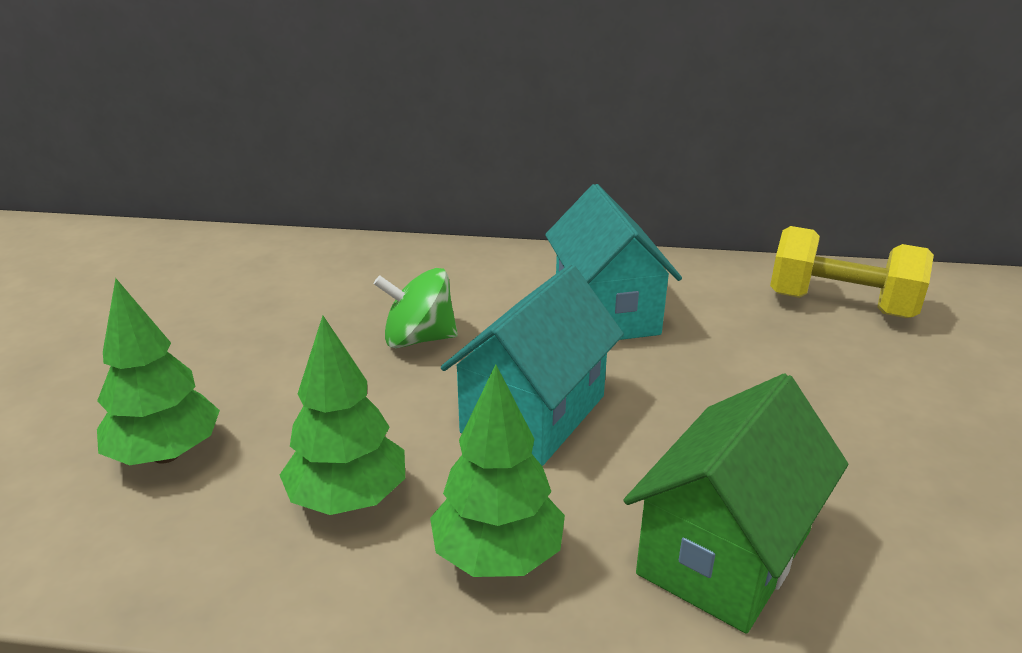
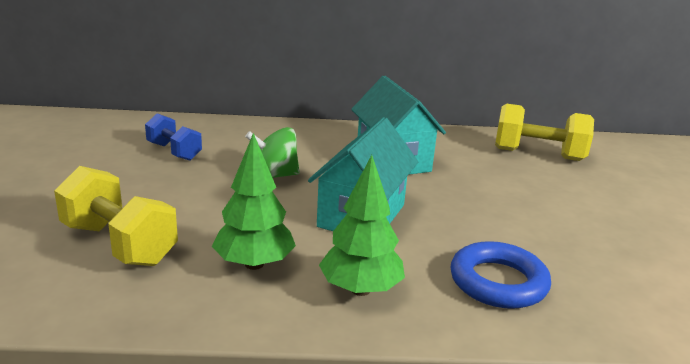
camera: 10 degrees left, 5 degrees down
(166, 454) = (119, 244): green tree -> yellow dumbbell
(290, 294) = (174, 151): none -> blue dumbbell
(725, 553) = (498, 282): green house -> blue ring

